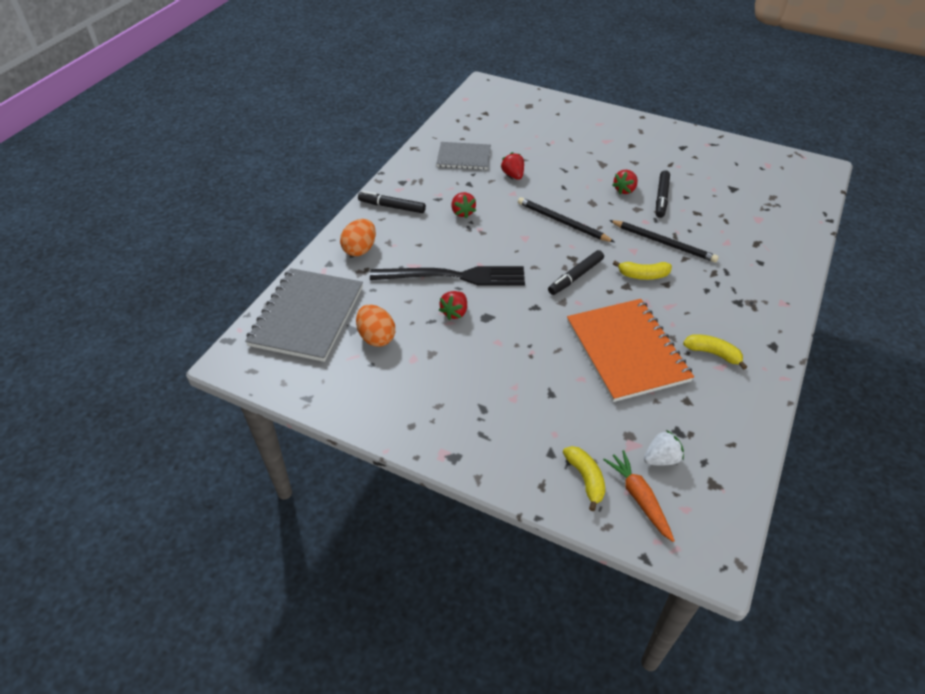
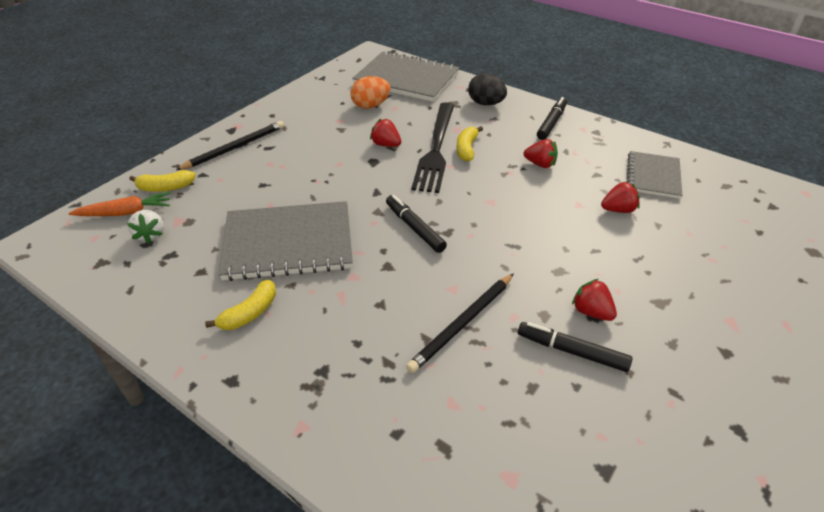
camera: 100 degrees right, 5 degrees down
(360, 249) = (486, 103): orange egg -> black egg
(462, 212) = (540, 164): red strawberry -> red strawberry turned 150 degrees counterclockwise
(562, 222) = (517, 235): black pencil -> black pencil (235, 148)
(626, 351) = (288, 243): orange notebook -> grey notebook
(643, 275) = (402, 285): yellow banana -> yellow banana (466, 149)

